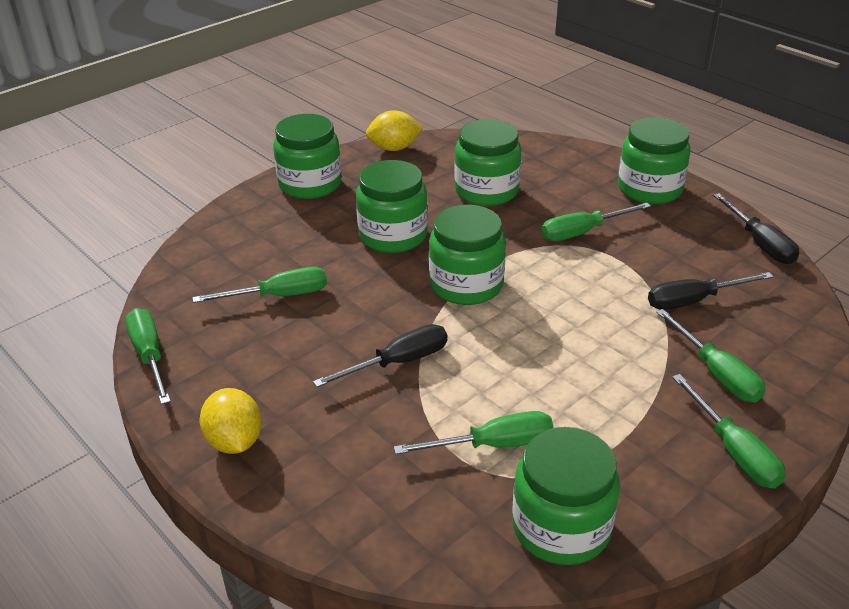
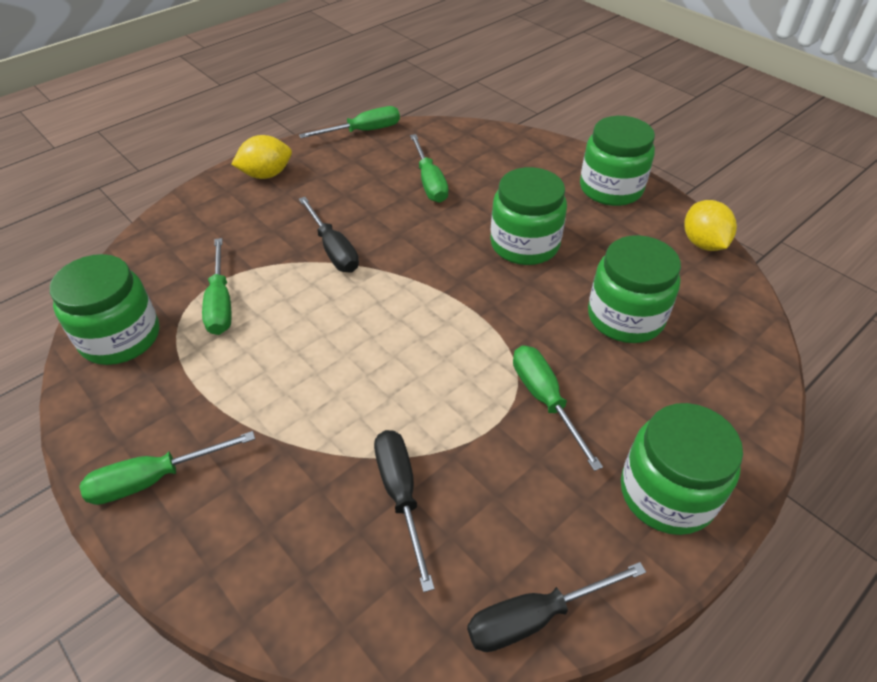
camera: 90 degrees right, 10 degrees up
(466, 285) = (441, 294): green jar -> none
(716, 373) = (268, 490): green screwdriver -> none

